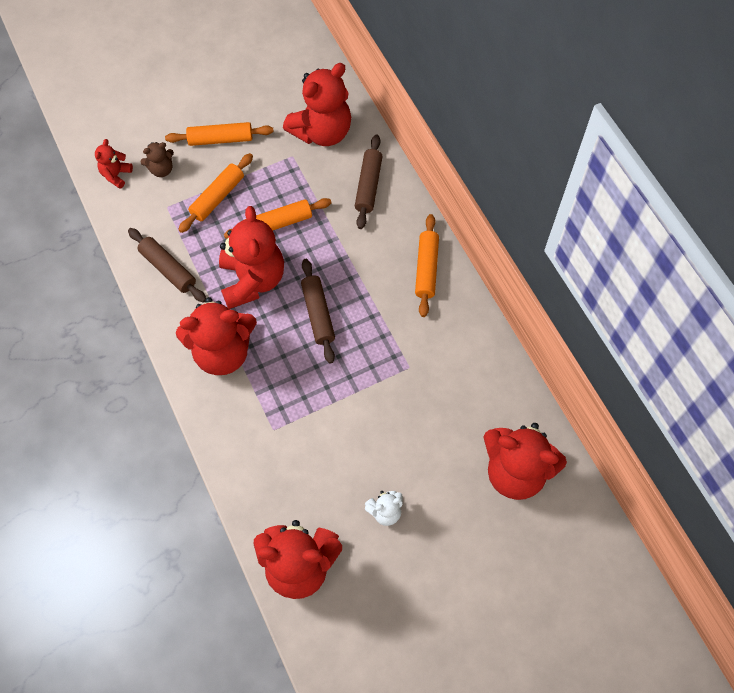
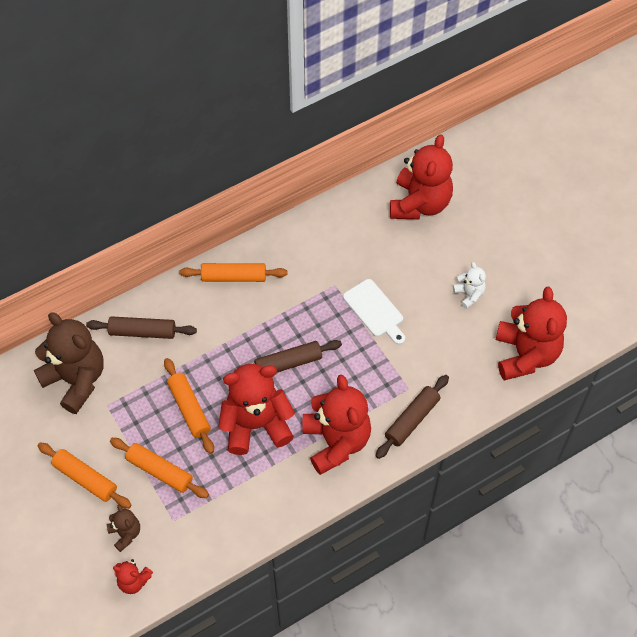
camera: 95 degrees left, 5 degrees down
(168, 269) = (248, 507): brown rolling pin -> brown rolling pin (412, 420)
(220, 139) = (85, 478): orange rolling pin -> orange rolling pin turned 45 degrees counterclockwise
(322, 132) = (76, 380): red teddy bear -> brown teddy bear
(373, 405) = (375, 311): none -> white cutting board

